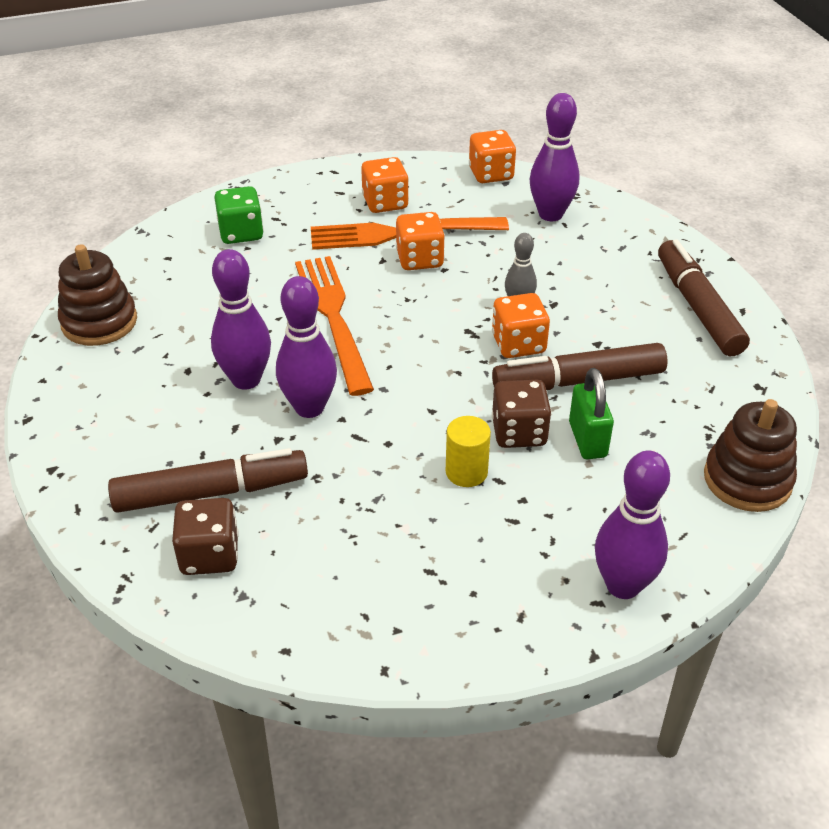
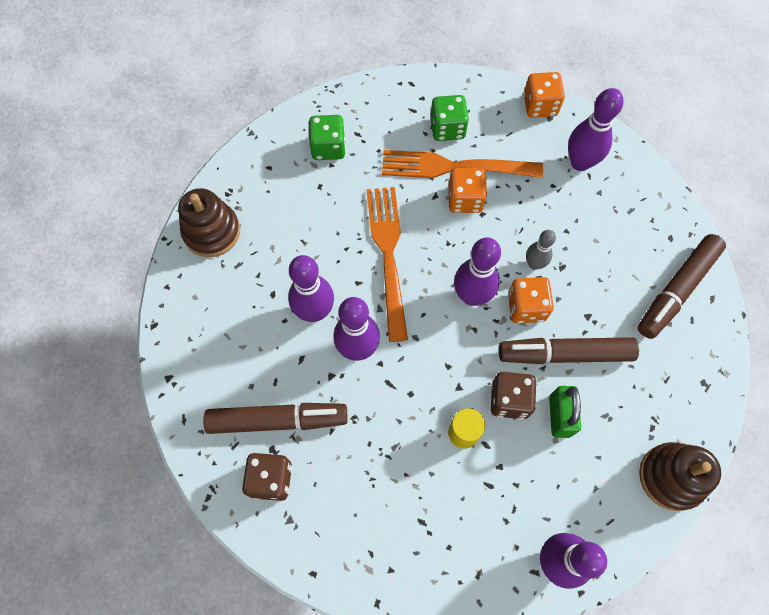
camera: 10 degrees right, 25 degrees up
(385, 203) = (447, 128): orange dice -> green dice
(447, 342) = (472, 296): none -> purple bowling pin
(698, 308) = (677, 290): brown marker -> brown marker turned 135 degrees counterclockwise

